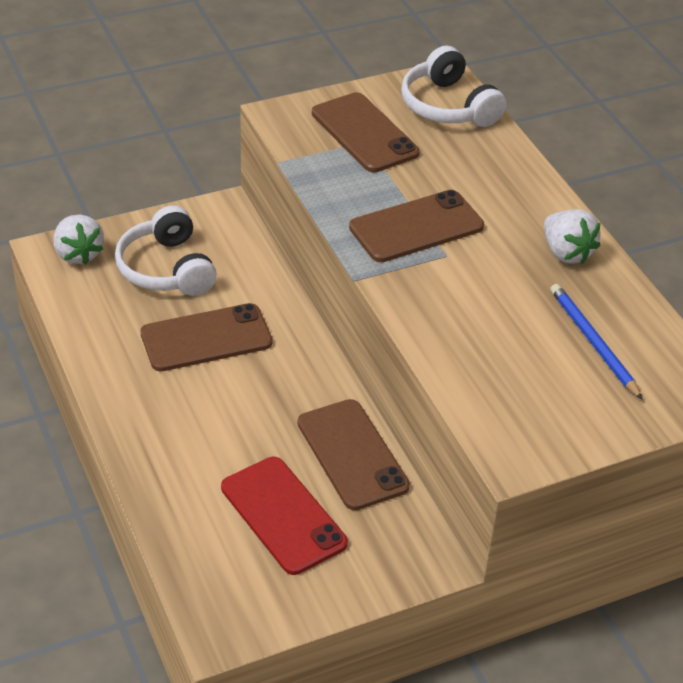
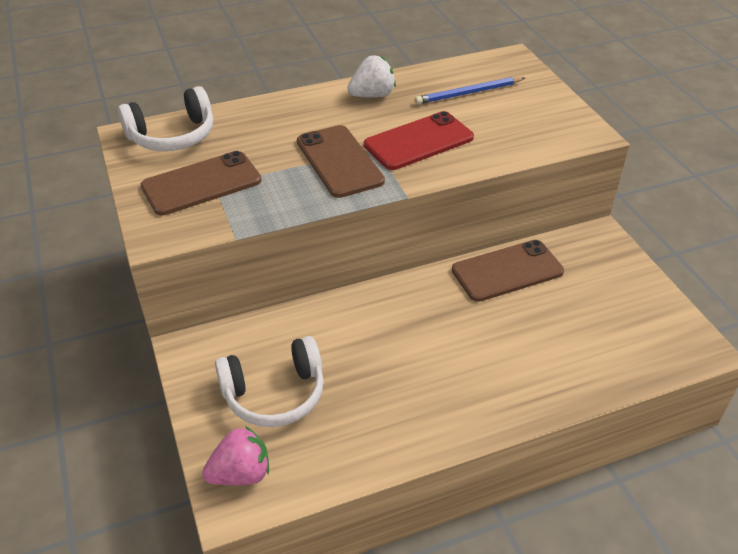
camera: 85 degrees left, 0 degrees up
(78, 254) = (241, 474): white strawberry -> pink strawberry
(206, 338) = (377, 361): brown phone -> none
(283, 515) = (578, 311): red phone -> red phone (419, 141)

